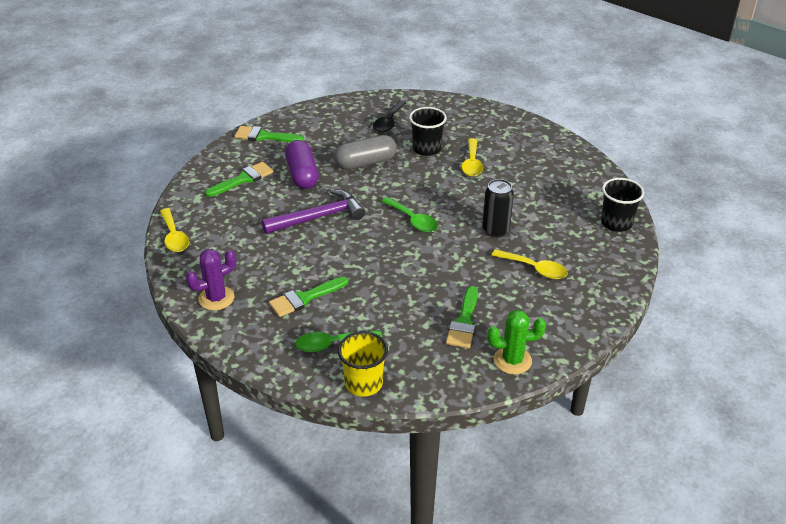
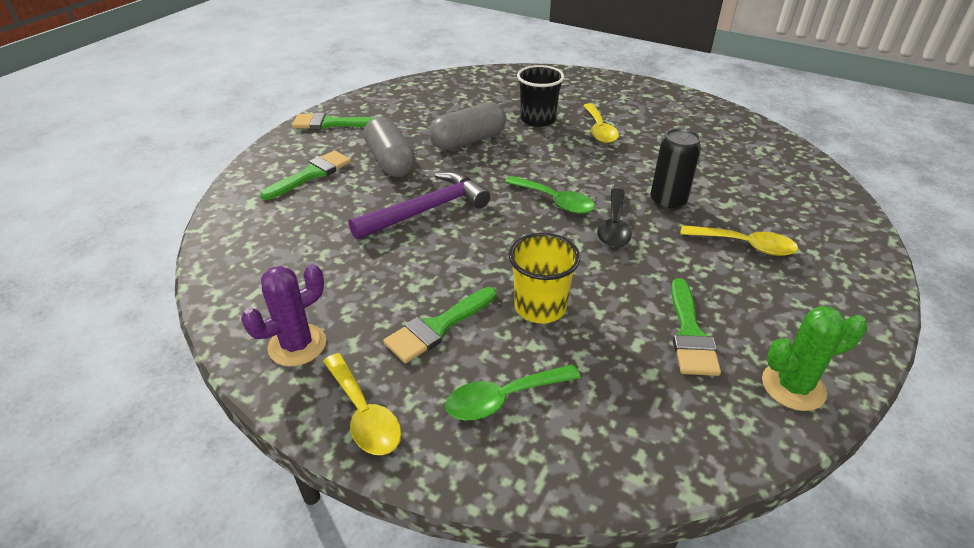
camera: 10 degrees left, 0 degrees up
(174, 237) = (220, 258): yellow spoon -> yellow spoon (364, 414)
(302, 175) = (390, 161): purple capsule -> grey capsule
(363, 383) = (579, 465): yellow cup -> yellow cup (540, 307)
(388, 122) = (481, 96): black spoon -> black spoon (614, 227)
(616, 223) = (810, 178): black cup -> none

